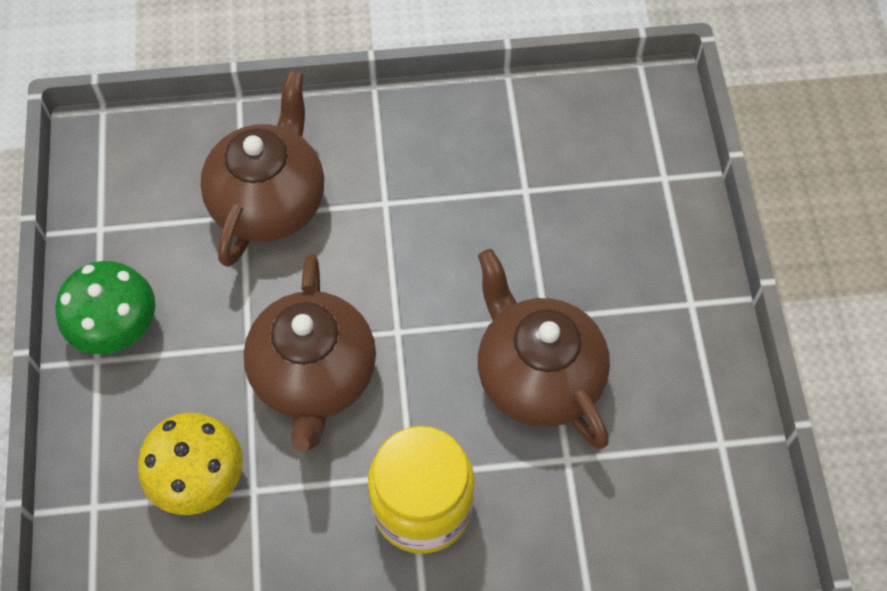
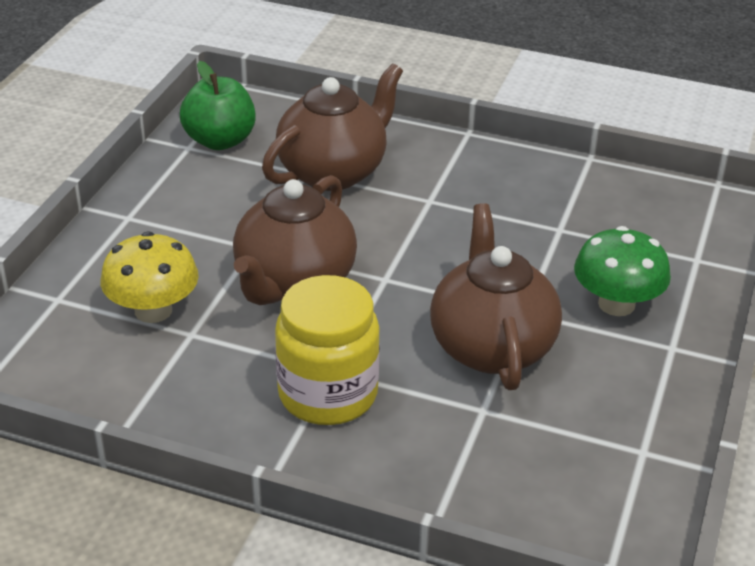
camera: 25 degrees right, 25 degrees down
(116, 326) = (158, 203): green mushroom -> green mushroom (616, 304)
(127, 205) = (220, 141): none -> green apple

